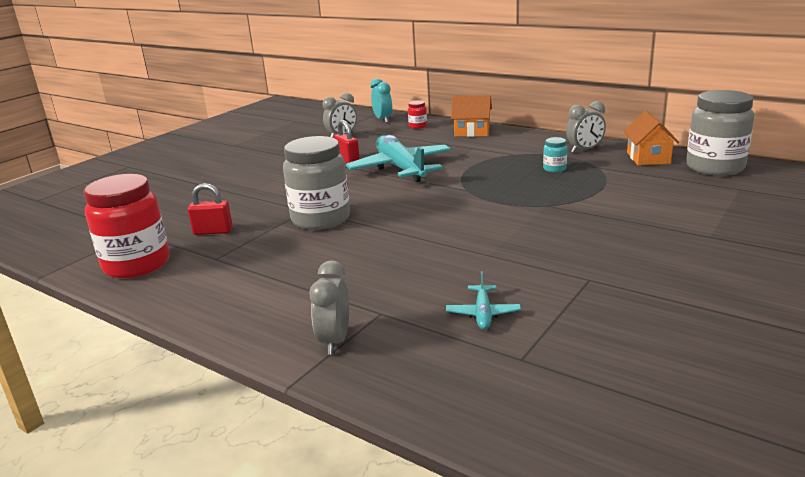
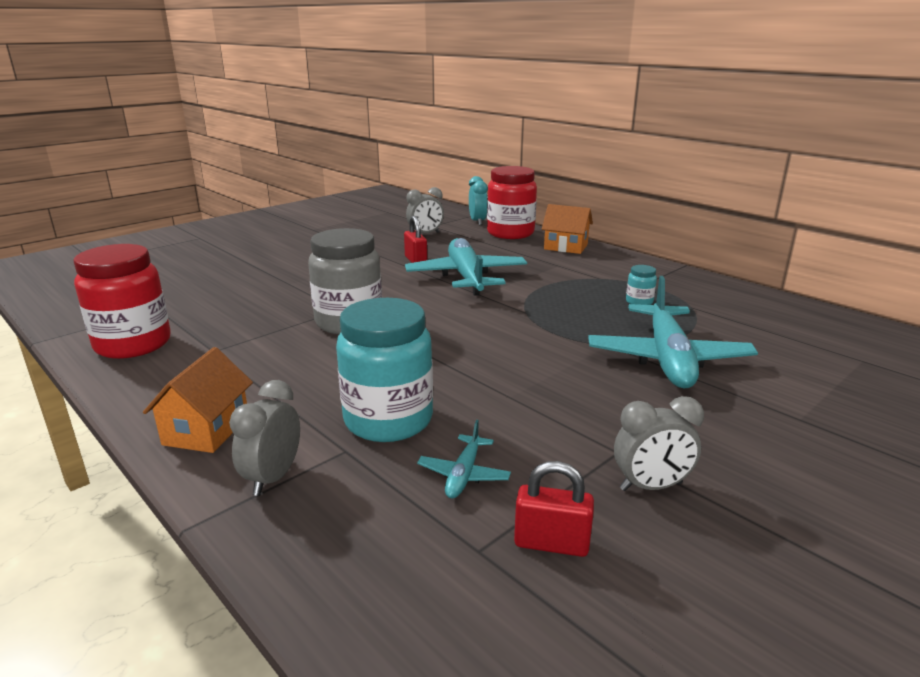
camera: 10 degrees right, 0 degrees up
(213, 231) = (232, 319): red padlock -> red padlock (551, 543)
(401, 286) = (388, 420): none -> turquoise jar
(417, 126) = (510, 233): red jar -> red jar, size x2.32
(584, 150) = (685, 284): grey clock -> grey clock (651, 486)
(596, 209) = (668, 359): none -> turquoise plane
(648, 158) = (758, 304): orange house -> orange house (206, 430)
(715, 167) = (839, 328): grey jar -> none

